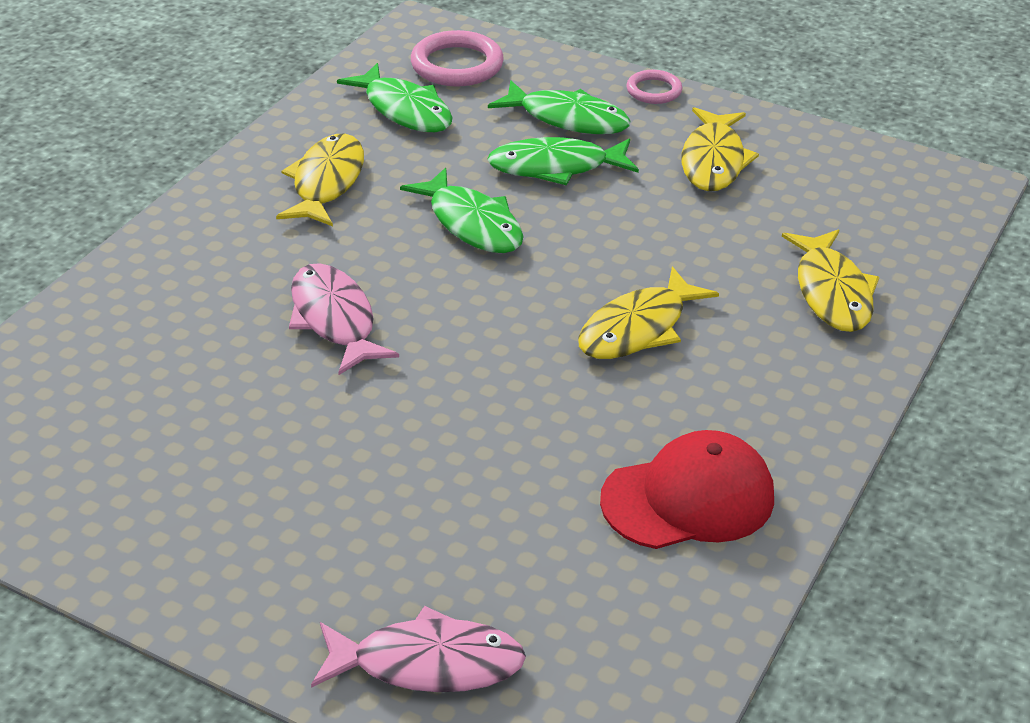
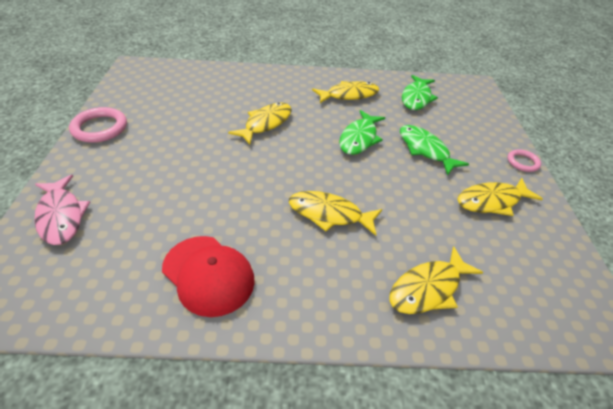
camera: 60 degrees right, 5 degrees up
(335, 319) = (266, 123): pink fish -> yellow fish
(457, 65) = (463, 101): pink ring -> pink ring (100, 128)
(567, 119) = (465, 142): green fish -> none

